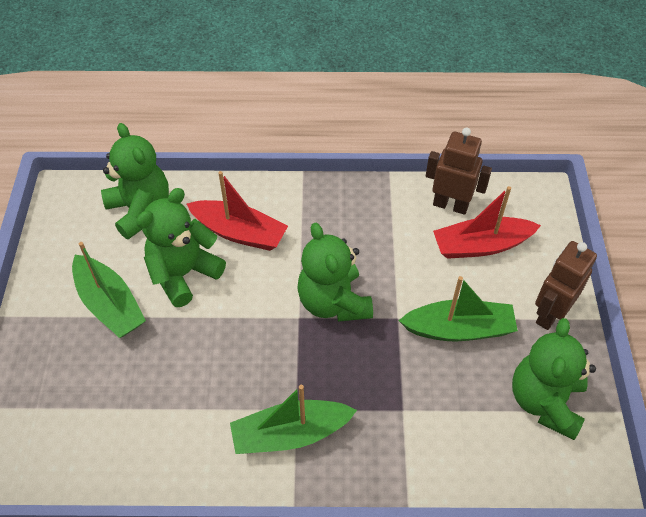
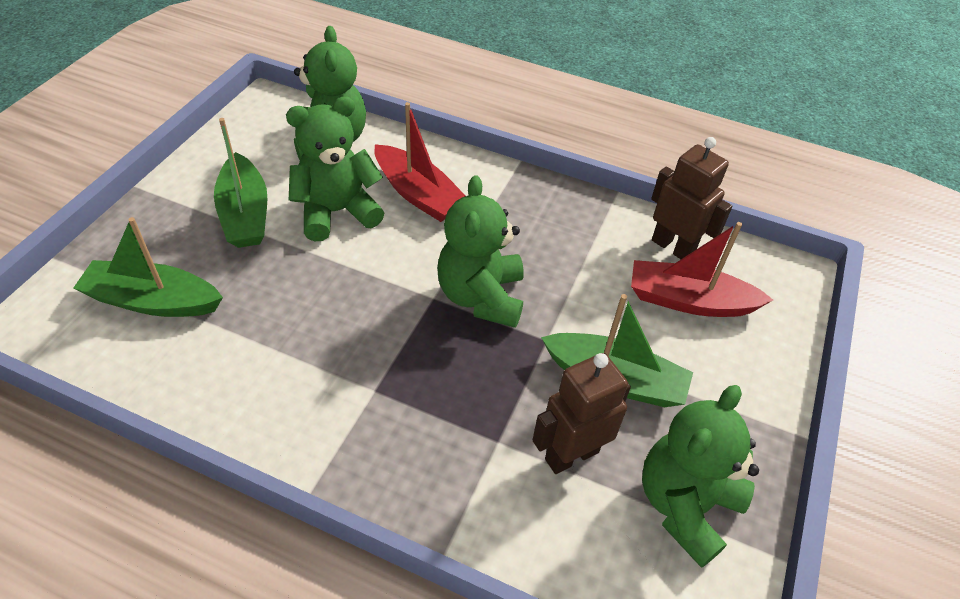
camera: 20 degrees right, 5 degrees down
(290, 434) = (352, 413): green boat -> green boat (153, 301)
(549, 314) = (741, 406): brown robot -> brown robot (571, 455)

